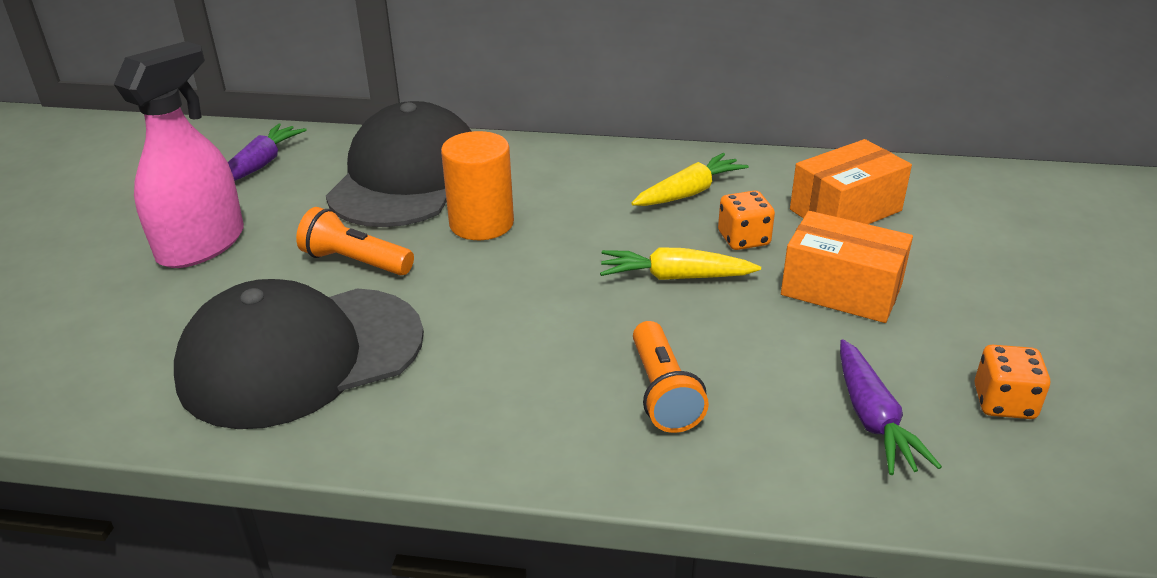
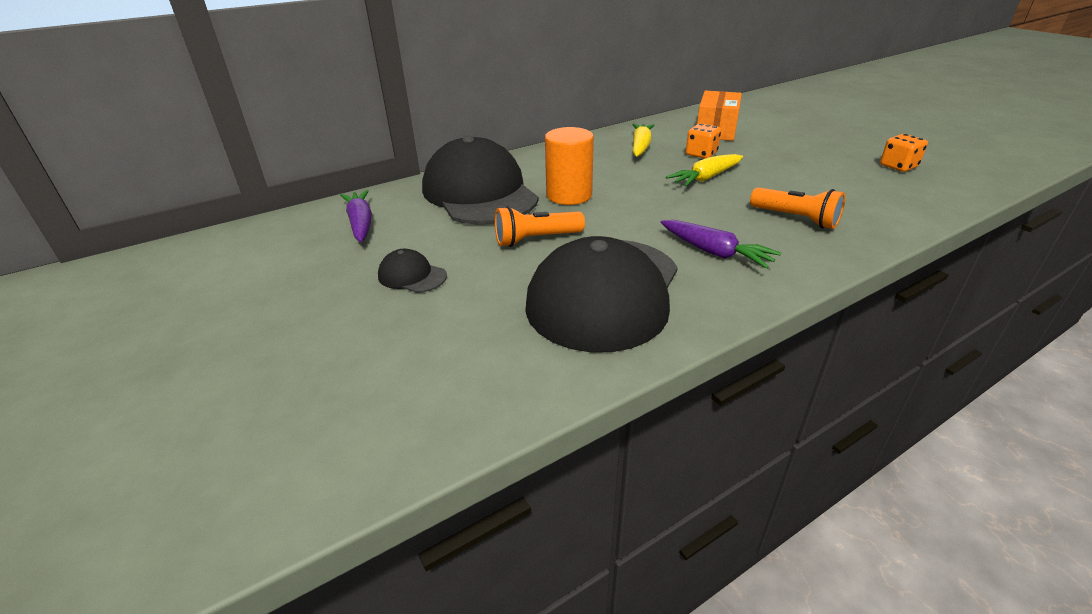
camera: 40 degrees left, 0 degrees up
(201, 245) = (412, 276): pink spray bottle -> black cap
(841, 289) = (774, 156): orange box -> none
(873, 419) = (877, 190): purple carrot -> purple carrot (715, 252)

